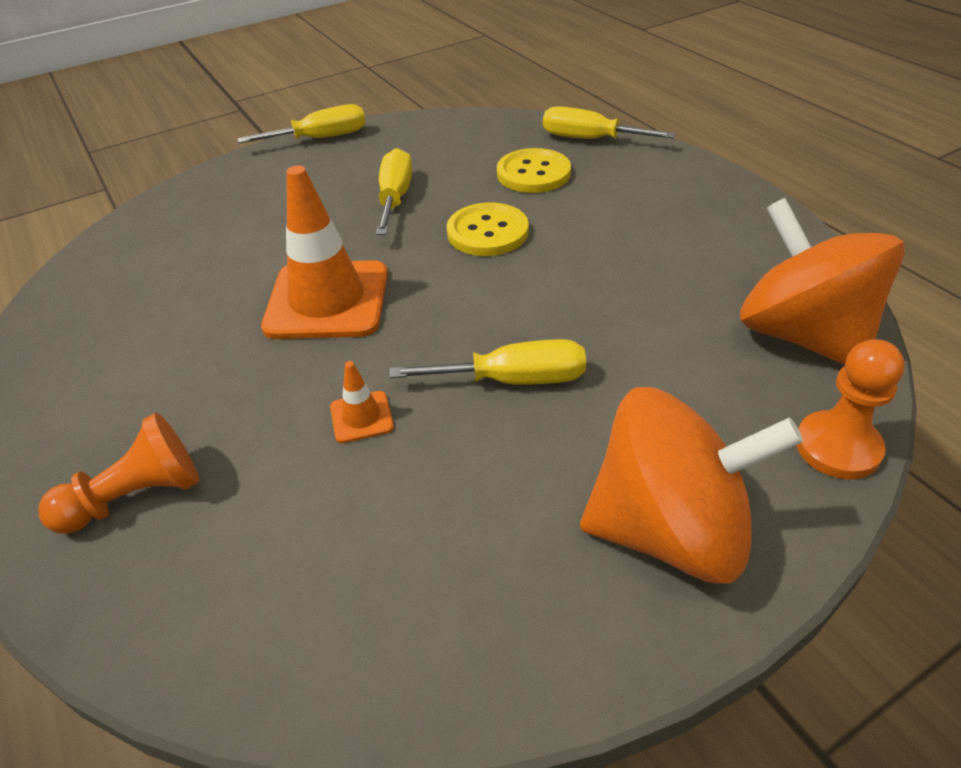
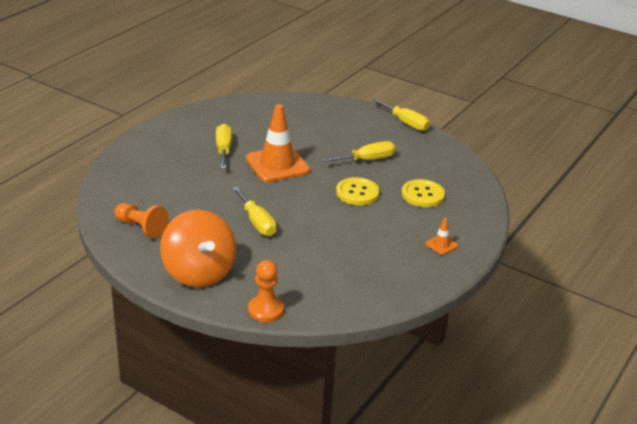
camera: 60 degrees right, 10 degrees down
(136, 497) = (154, 159): orange pawn -> orange pawn (141, 228)
(361, 417) = (215, 192): orange traffic cone -> orange traffic cone (441, 245)
(590, 139) = (475, 206): yellow screwdriver -> yellow screwdriver (223, 150)
(802, 335) = (337, 296): orange spinning top -> none

